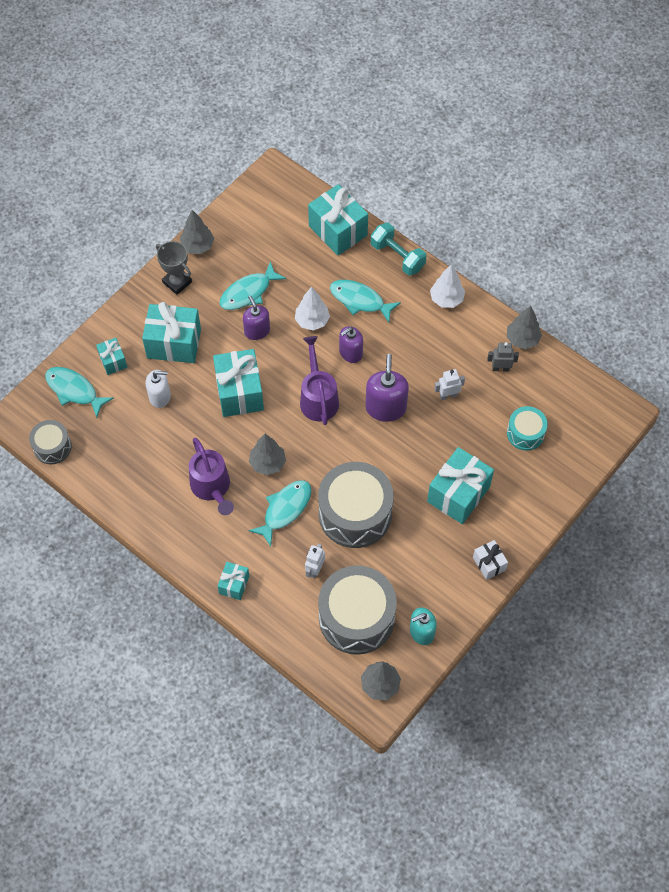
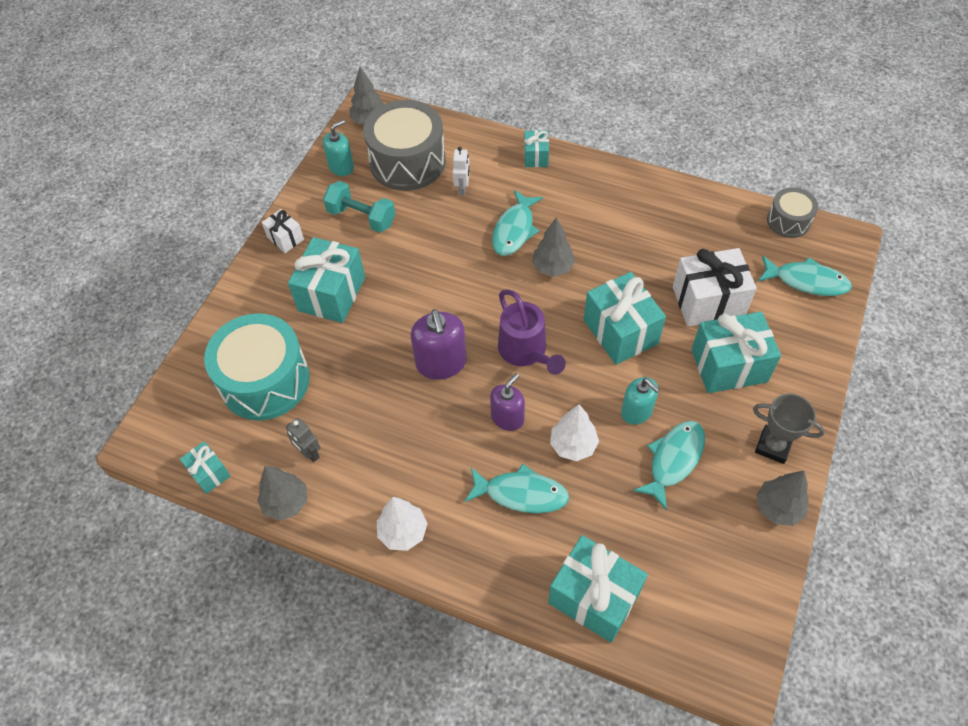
camera: 165 degrees right, 5 degrees down
(113, 361) = (786, 324): turquoise gift -> turquoise gift (209, 473)
(160, 396) = (708, 301): white soap dispenser -> white gift
(212, 488) = (599, 229): purple watering can -> none
(257, 331) = (637, 411): purple soap dispenser -> turquoise soap dispenser
(355, 514) = (439, 246): grey drum -> none
(397, 256) = (492, 580): turquoise dumbbell -> turquoise dumbbell (361, 217)
(448, 395) = (369, 399): white robot -> none
(500, 368) = (309, 453): grey robot -> grey robot turned 60 degrees clockwise
(525, 433) = (265, 380): turquoise drum -> turquoise drum, size x1.90

